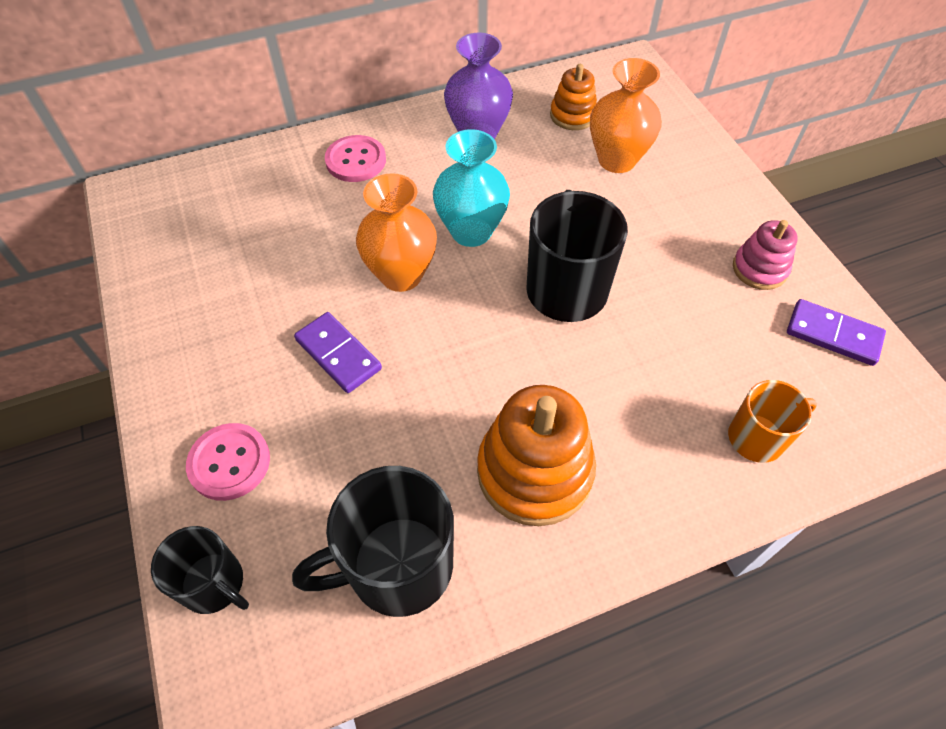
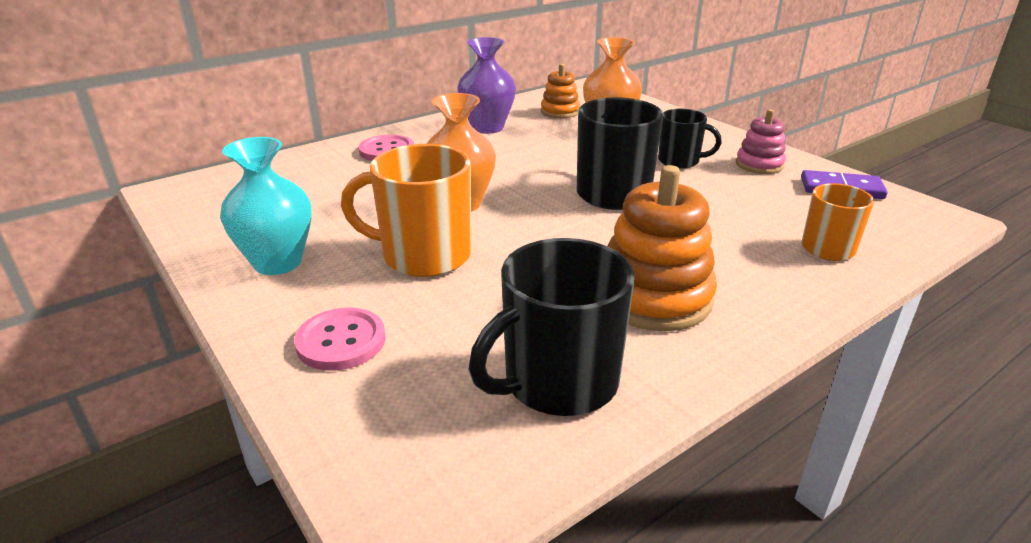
camera: 15 degrees left, 25 degrees down
(214, 584) = (359, 434): black mug -> black mug (679, 161)
(338, 354) = (424, 255): purple domino -> orange mug
(471, 231) = (510, 174): turquoise vase -> turquoise vase (278, 262)

